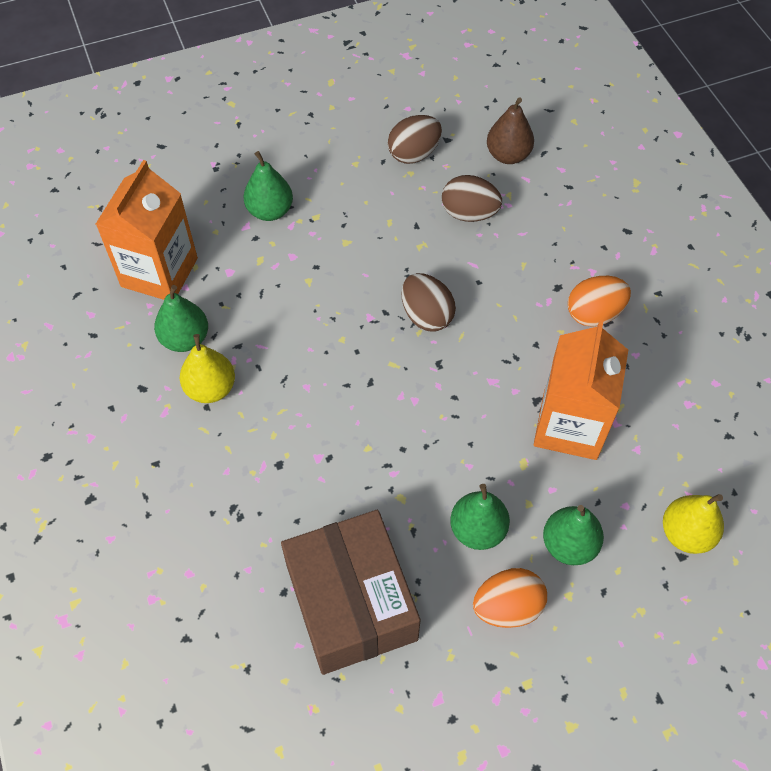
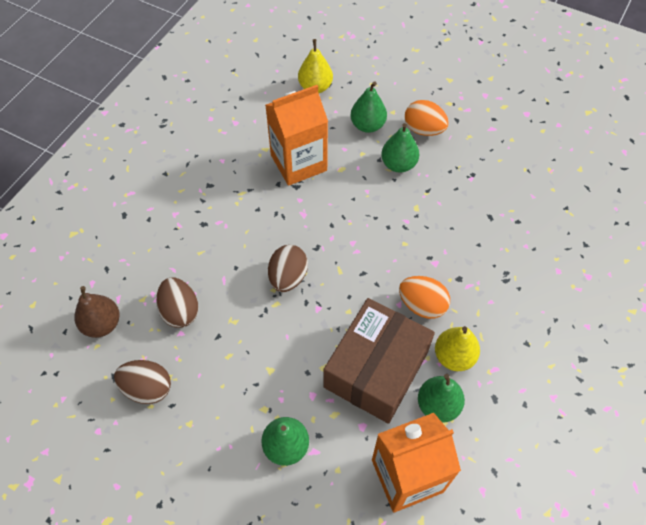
camera: 130 degrees left, 0 degrees up
(351, 602) = (490, 189): brown box -> brown box (376, 369)
(594, 314) = (209, 194): orange egg -> orange egg (422, 305)

